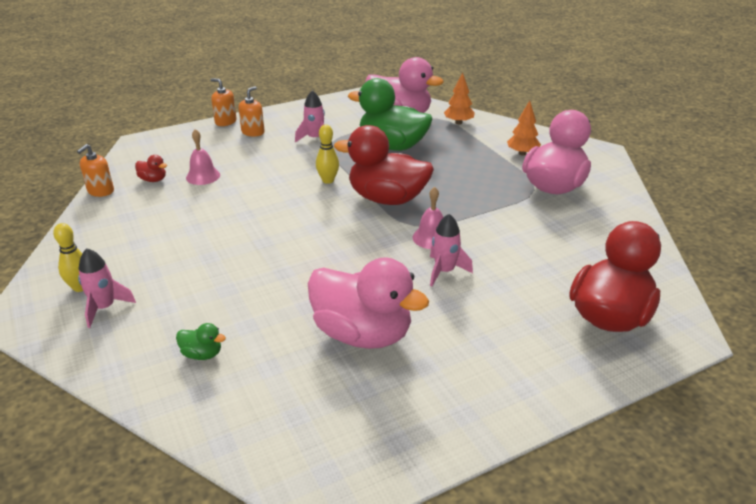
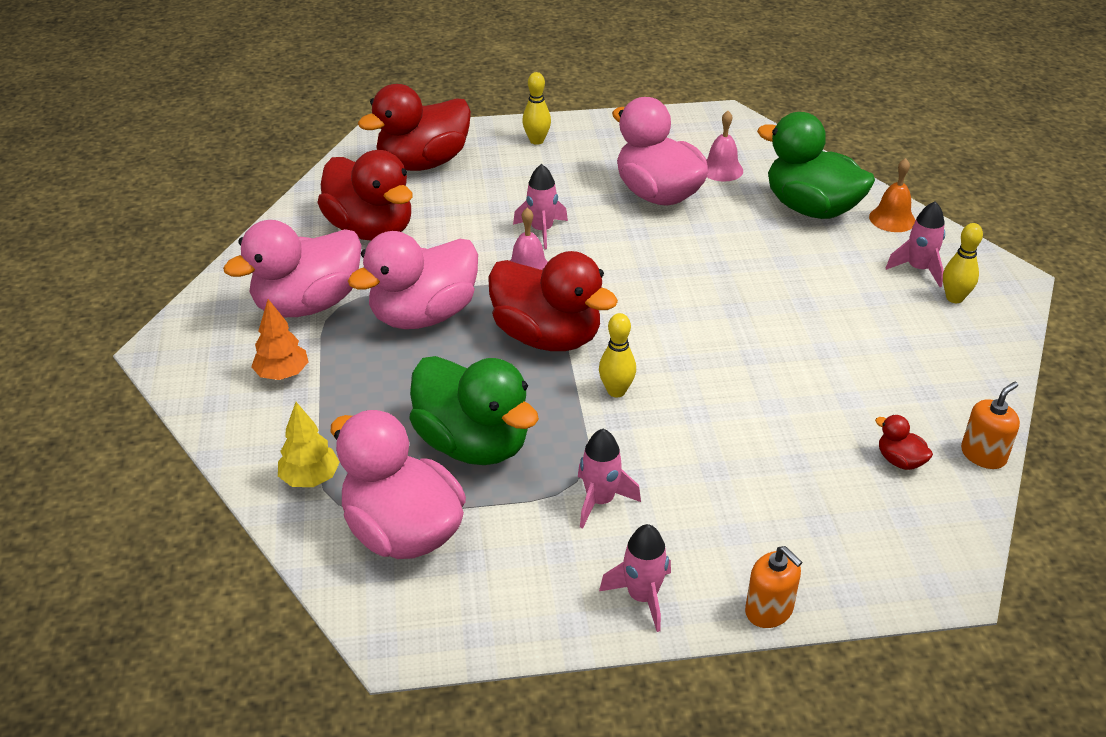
camera: 160 degrees left, 5 degrees up
(116, 361) = (892, 219): none -> orange bell
(202, 354) = (811, 209): green duck -> green duck, size x2.49
(203, 176) = (815, 449): pink bell -> pink bell (721, 169)
(253, 132) = (715, 554): orange soap dispenser -> none
(282, 116) = (642, 597): none -> pink rocket
(458, 122) = (310, 479): orange tree -> yellow tree
(476, 195) = (423, 315): none -> pink duck
(529, 377) = (536, 141): none -> yellow bowling pin
(576, 242) = (371, 230): none -> red duck

